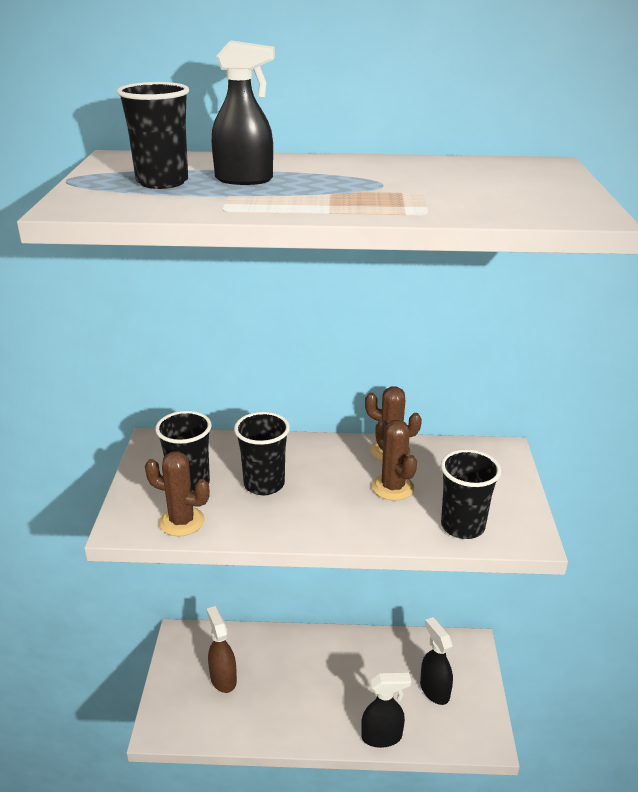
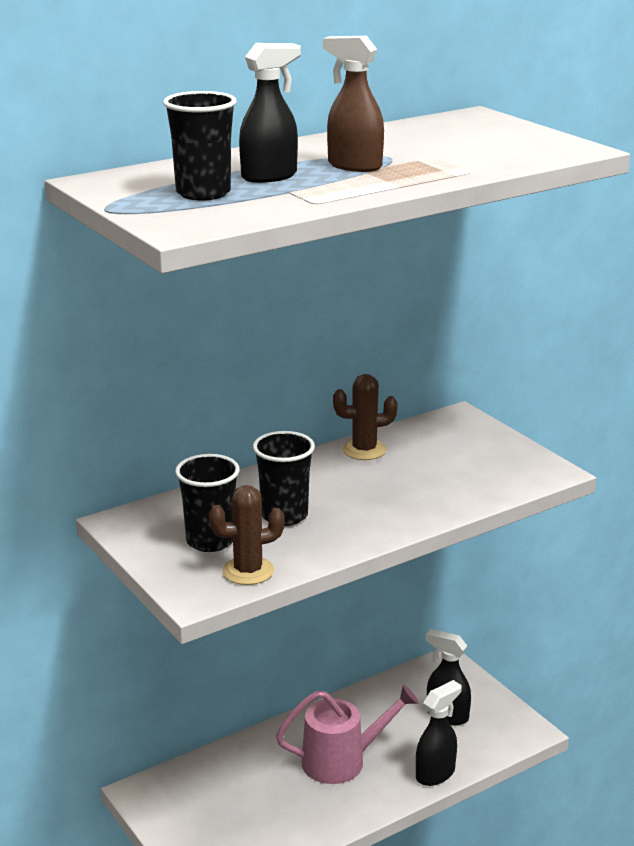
camera: 35 degrees left, 5 degrees down
(223, 678) = (231, 805): brown spray bottle -> brown spray bottle (354, 166)
(325, 685) = (342, 761): none -> pink watering can
(392, 487) = (402, 476): brown cactus -> none
(462, 526) = (494, 483): black cup -> none

